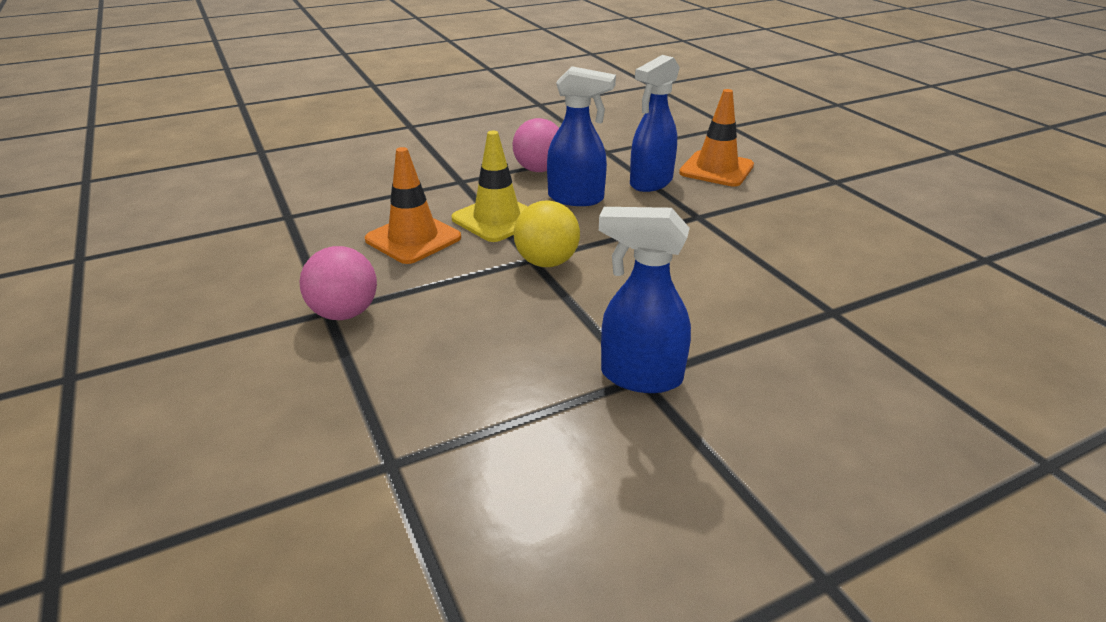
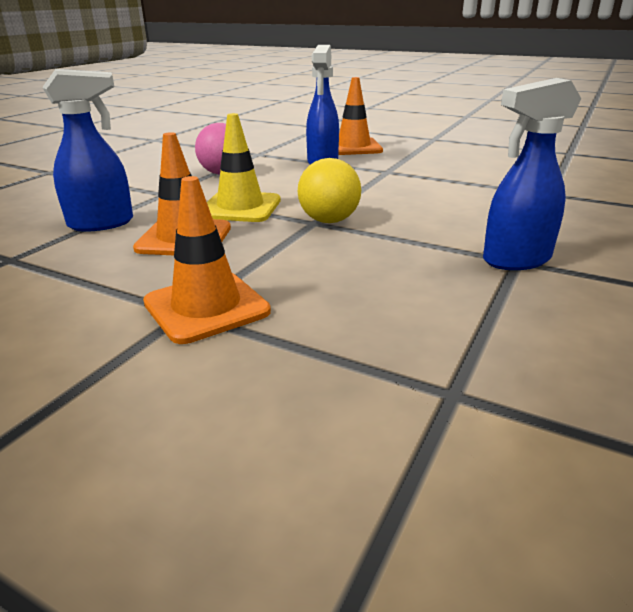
camera: 35 degrees left, 5 degrees down
(344, 313) = (206, 307): pink ball -> orange traffic cone
(576, 198) = (284, 182): blue spray bottle -> blue spray bottle (102, 223)

